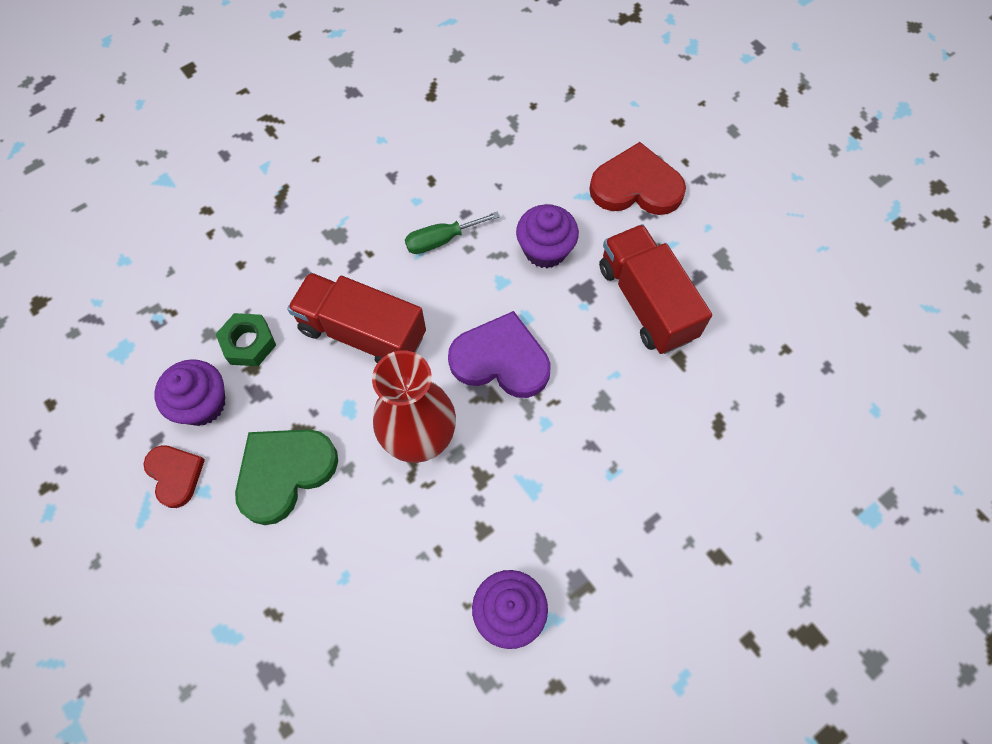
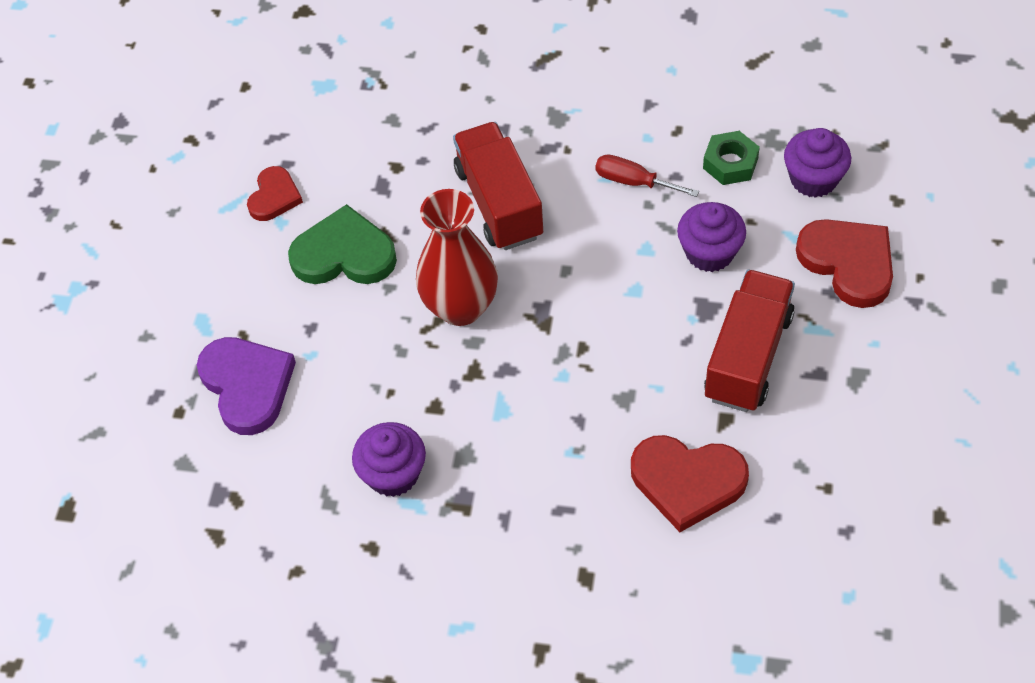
camera: 50 degrees right, 10 degrees down
(202, 404) = (338, 164): purple cupcake -> purple cupcake (813, 179)
(248, 343) = (412, 147): green nut -> green nut (730, 163)
(441, 240) = (633, 182): green screwdriver -> red screwdriver
(501, 360) = (580, 304): purple heart -> purple heart (247, 386)
(705, 424) = (687, 482): none -> red heart

